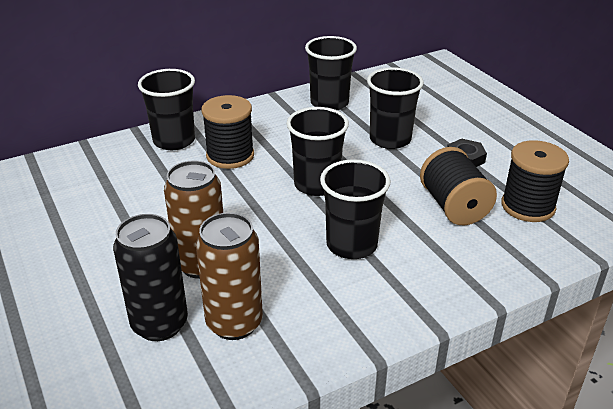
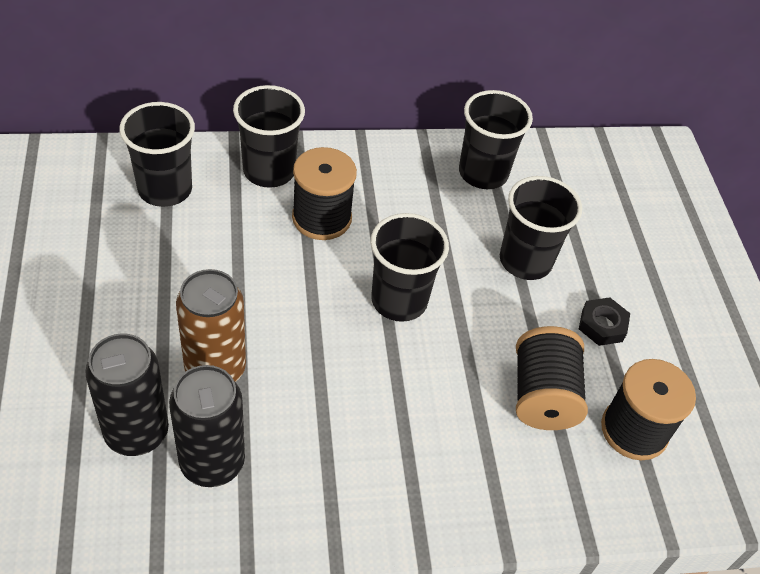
camera: 15 degrees right, 15 degrees up
(234, 323) = (212, 462): brown can -> black can
(351, 245) = (392, 406): black cup -> black cup (165, 189)

